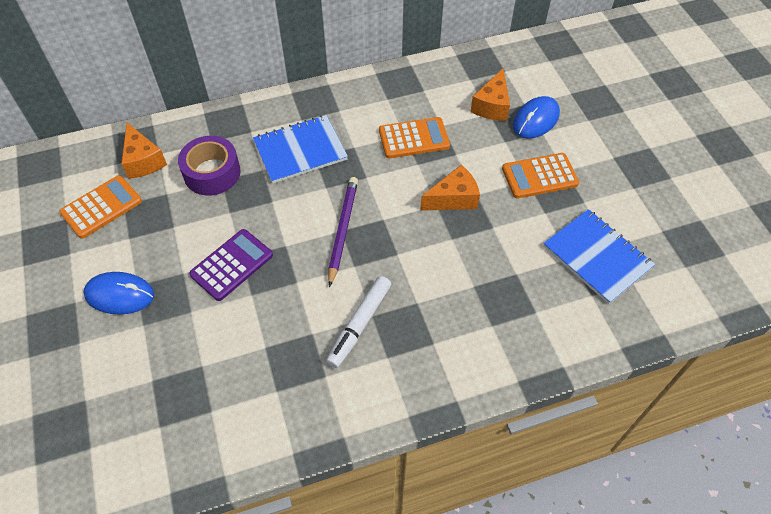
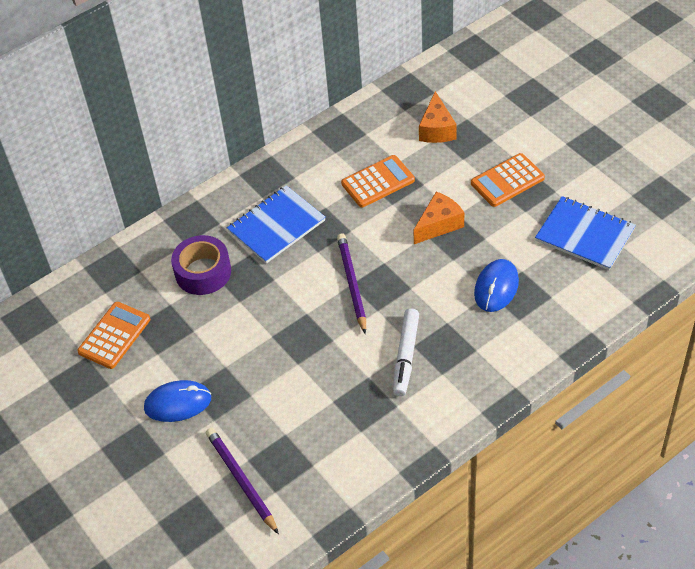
camera: 15 degrees left, 5 degrees down
(134, 401) = (241, 480): none -> purple pencil
(143, 161) = (129, 282): orange cheese -> none
(232, 265) = (266, 345): purple calculator -> none
(535, 120) = (482, 130): blue mouse -> blue mouse (496, 287)

